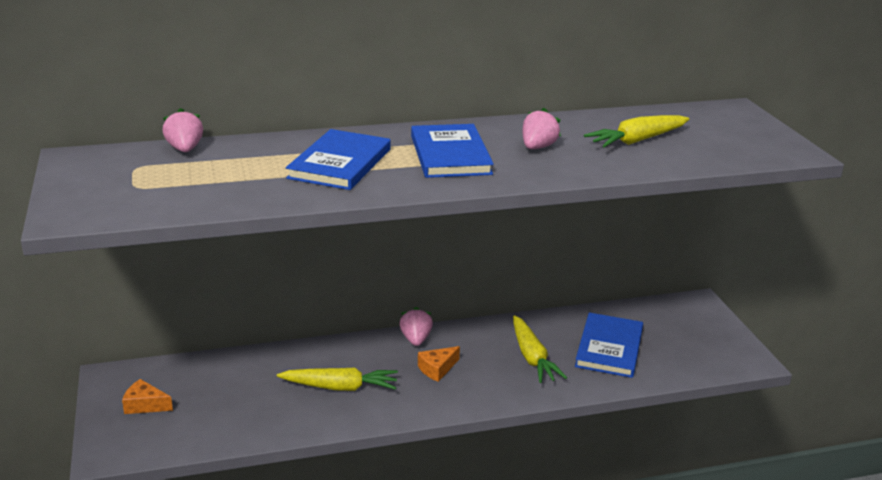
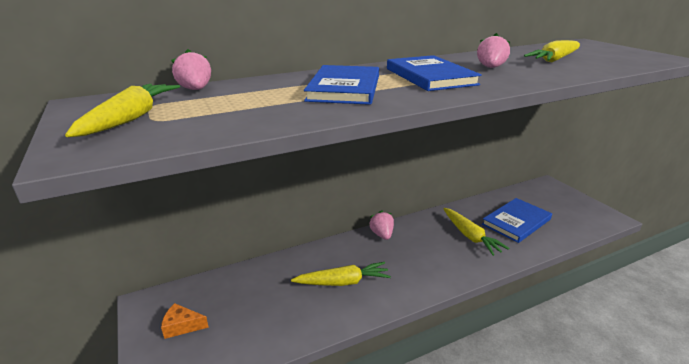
camera: 10 degrees left, 0 degrees up
(115, 183) = (131, 118): none -> yellow carrot
(437, 369) = (409, 255): orange cheese -> none
(609, 348) = (516, 222): blue book -> blue book turned 45 degrees clockwise

